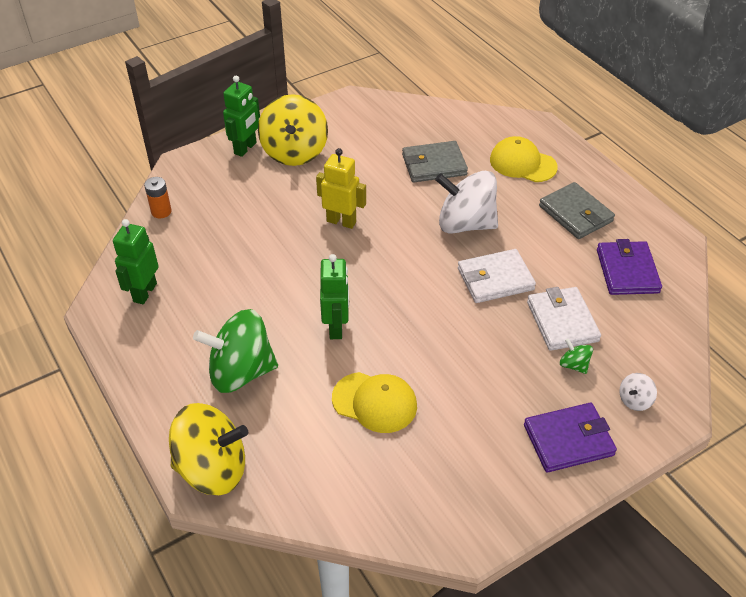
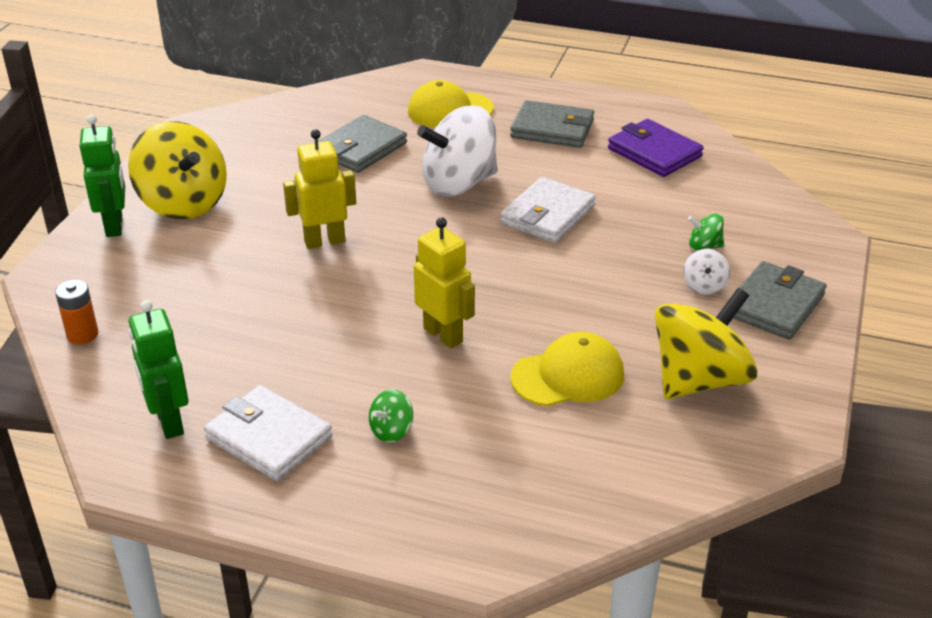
camera: 40 degrees left, 10 degrees down
(212, 468) = (478, 535): yellow spinning top -> yellow spinning top (699, 380)
(241, 372) = (391, 431): green spinning top -> green spinning top, size x0.43
(336, 327) = (443, 335): green robot -> yellow robot
(562, 321) = (650, 218): white wallet -> white wallet (268, 438)
(568, 440) = (774, 305): purple wallet -> grey wallet
(634, 400) = (786, 245): white spinning top -> white spinning top (704, 286)

